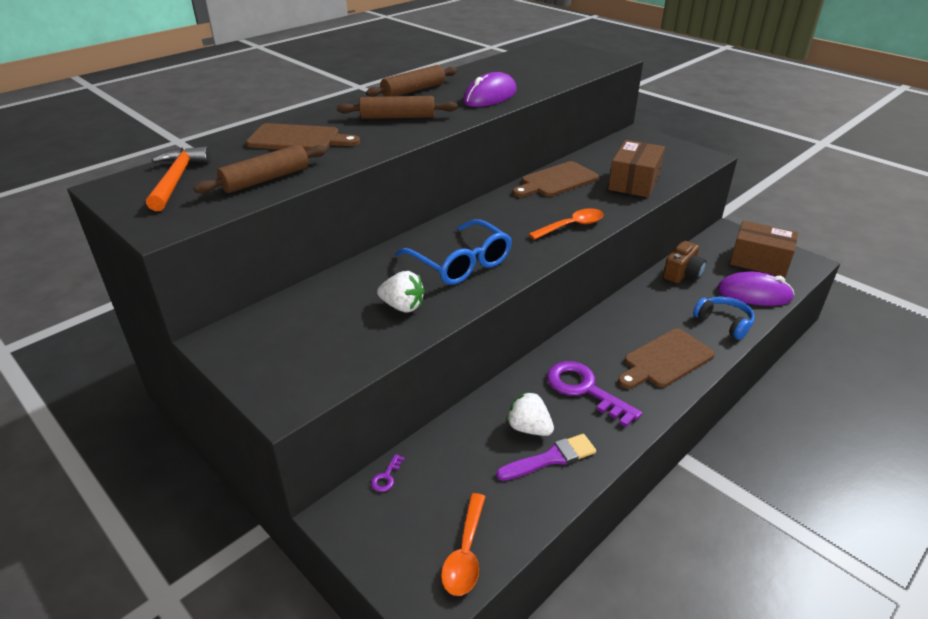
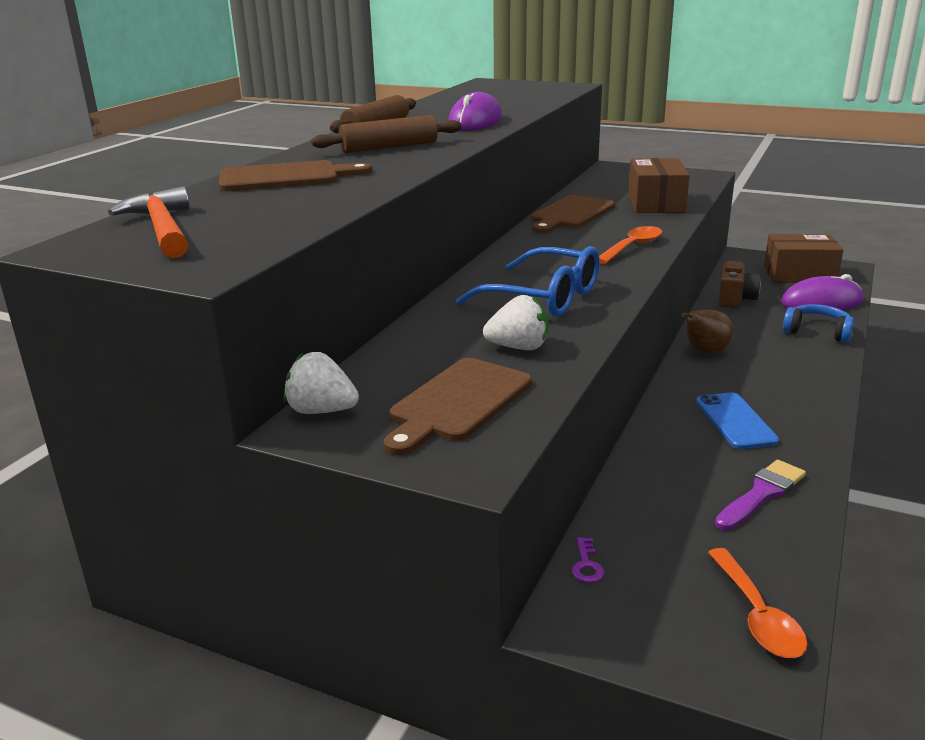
camera: 20 degrees left, 10 degrees down
(266, 179) = (293, 212): brown rolling pin -> none
(529, 428) = (709, 472): white strawberry -> white strawberry (321, 411)
(585, 389) = (735, 421): purple key -> blue phone
(614, 320) = (704, 352): none -> brown pear
(666, 360) = (792, 375): brown cutting board -> brown cutting board (458, 403)

